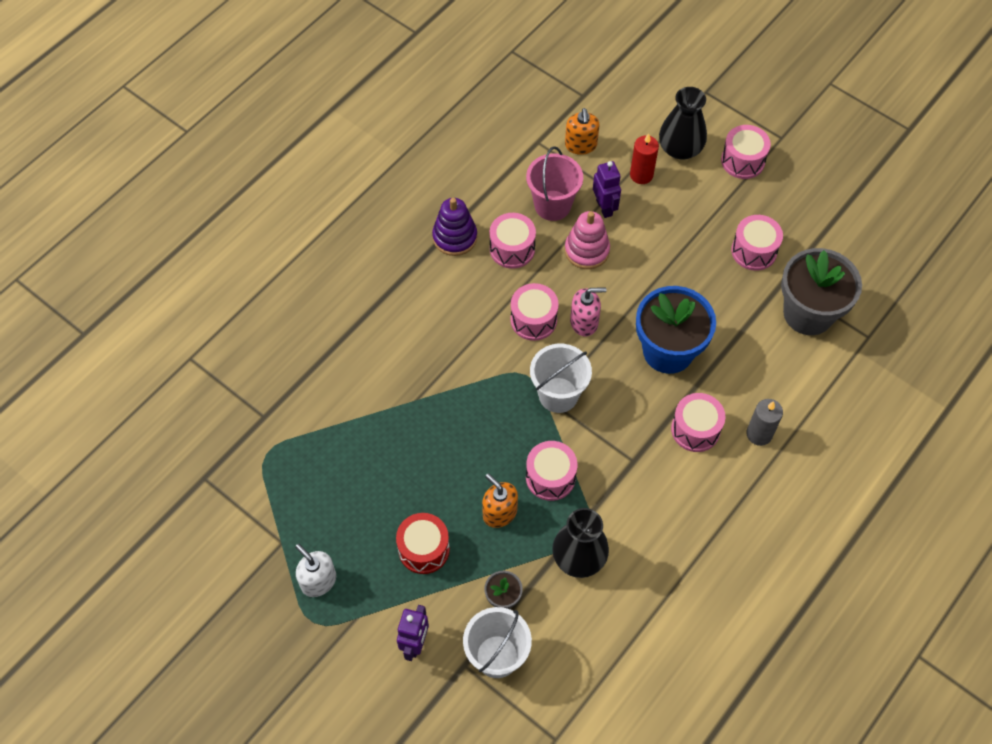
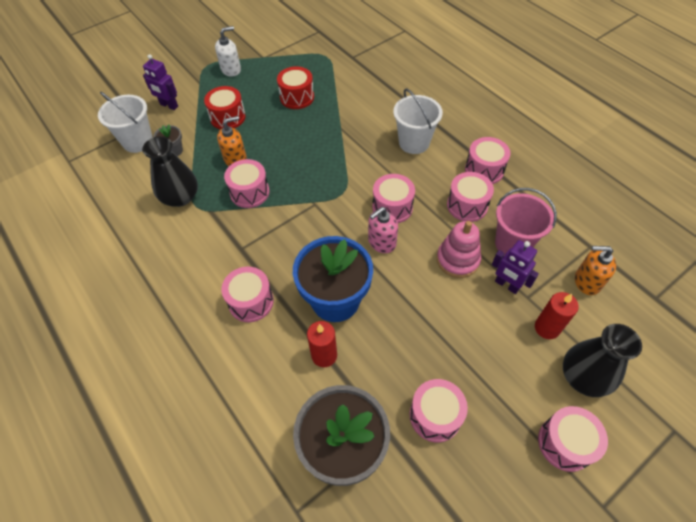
camera: 105 degrees right, 5 degrees down
(365, 469) = (297, 97): none -> red drum
(455, 237) = (484, 170): purple stacking toy -> pink drum
(558, 395) = (317, 210): white bucket -> white bucket (414, 143)
(584, 322) = (381, 242): pink soap dispenser -> pink soap dispenser turned 45 degrees clockwise
(604, 207) = (506, 285): purple robot -> purple robot turned 45 degrees clockwise
(730, 347) = (324, 355): none -> red candle
(759, 434) = (226, 354): grey candle -> none

